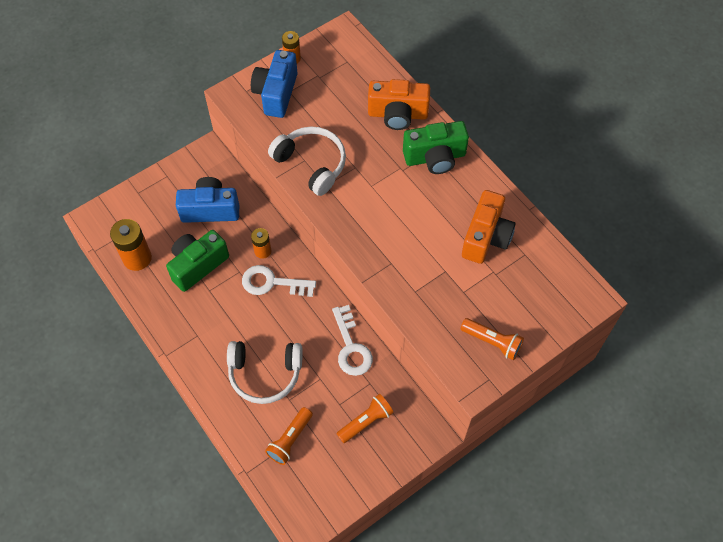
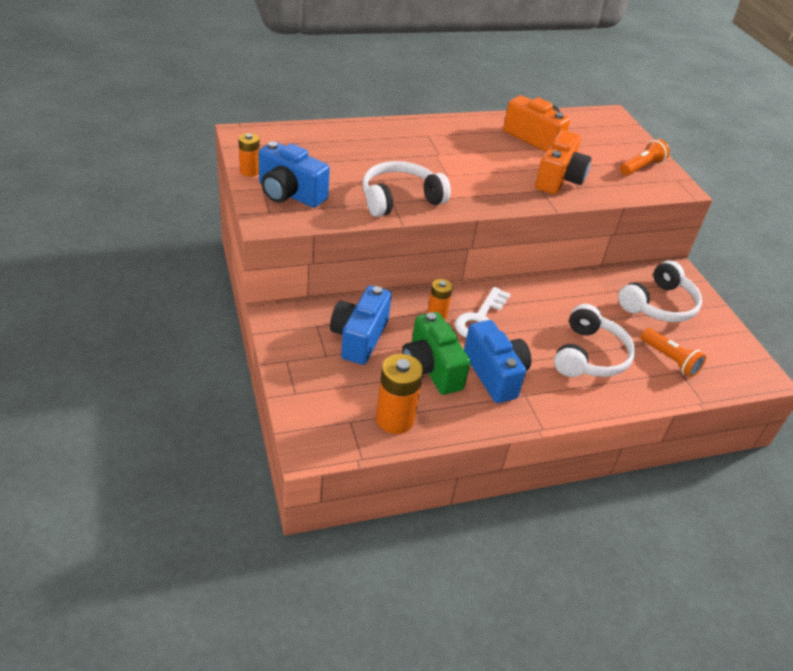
camera: 75 degrees left, 20 degrees down
(210, 309) = (495, 374): none -> blue camera
(351, 347) = (575, 289): white key -> none
(366, 421) = (658, 304): orange flashlight -> white headphones
(397, 114) = (372, 137): orange camera -> orange camera (559, 179)
(435, 157) = (435, 135): green camera -> none

